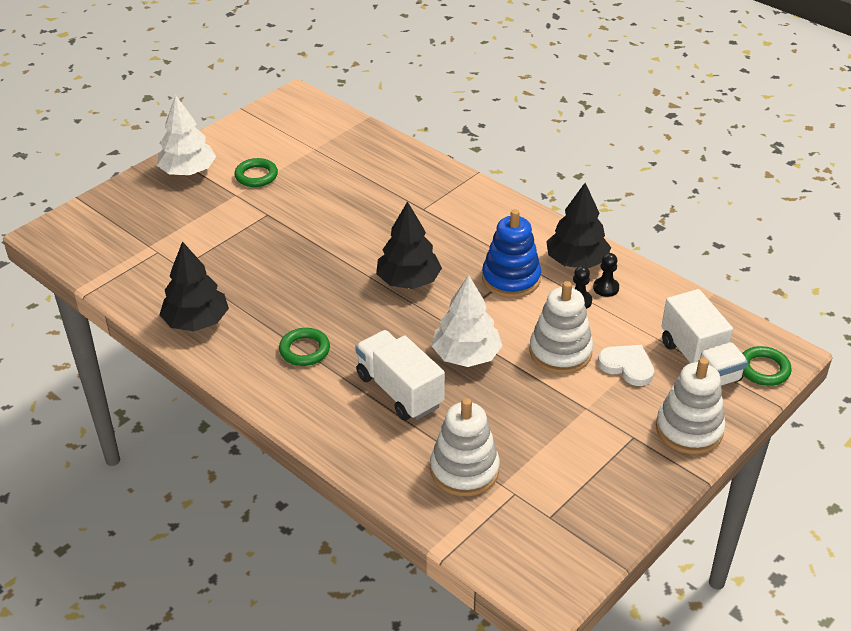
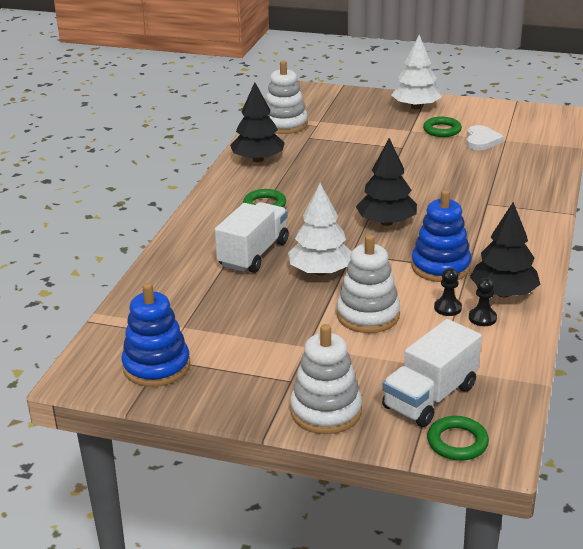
camera: 65 degrees right, 10 degrees down
(464, 470) = (187, 305): white stacking toy -> white stacking toy (285, 125)
(560, 525) = (156, 366): none -> blue stacking toy
(627, 366) = (382, 355): white heart -> white heart (481, 141)

